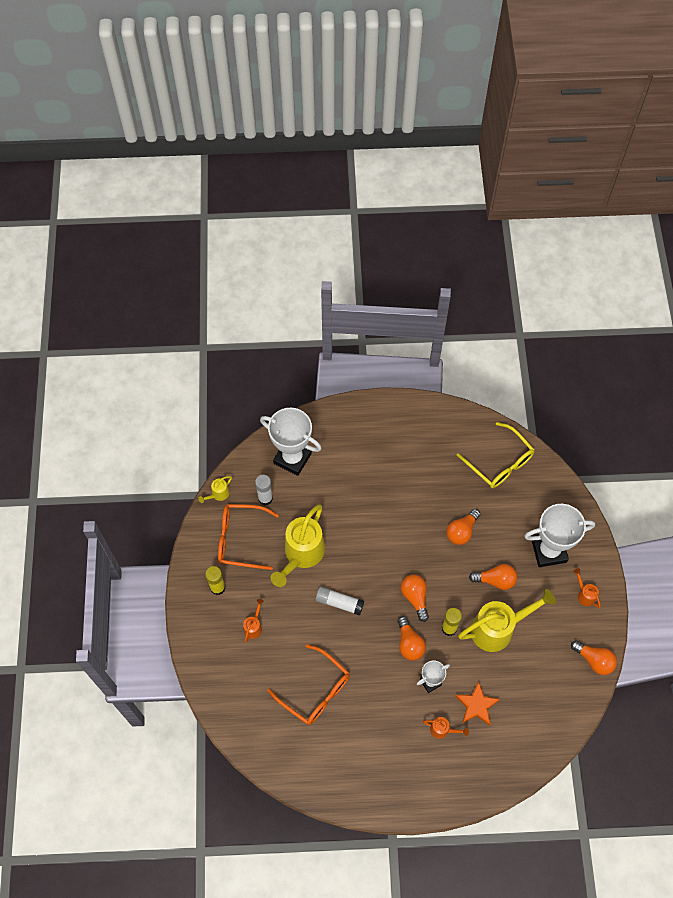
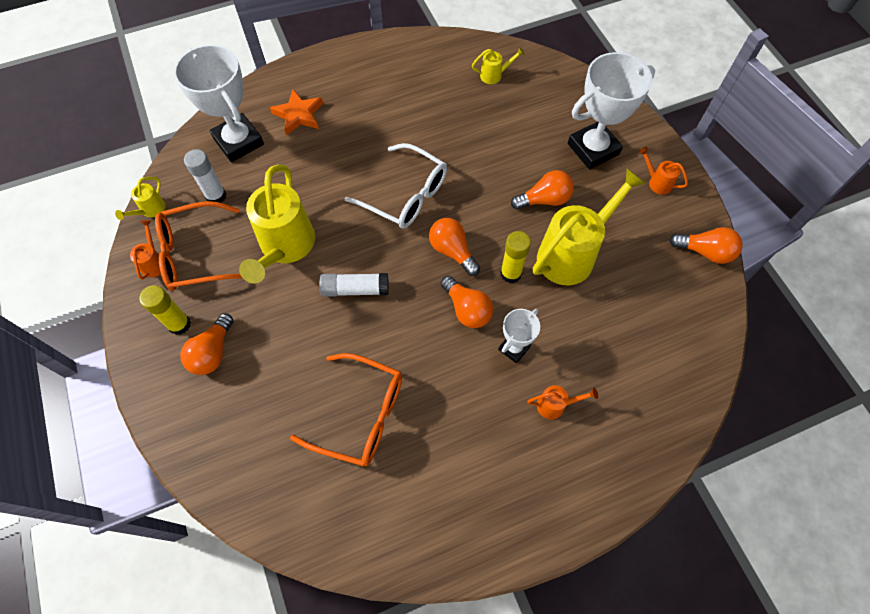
camera: 20 degrees left, 0 degrees up
(254, 626) = (246, 358): orange watering can -> orange watering can (154, 262)
(292, 458) = (238, 141): white trophy -> white trophy turned 45 degrees clockwise
(397, 543) = (405, 195): none -> white glasses
(461, 531) = (480, 159): orange light bulb -> orange light bulb (213, 352)
(476, 705) = (586, 357): orange star -> orange star (298, 115)
(499, 462) = (494, 75): yellow glasses -> yellow watering can

